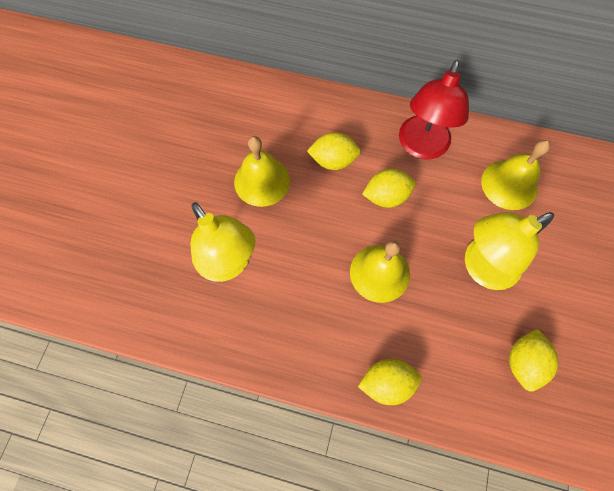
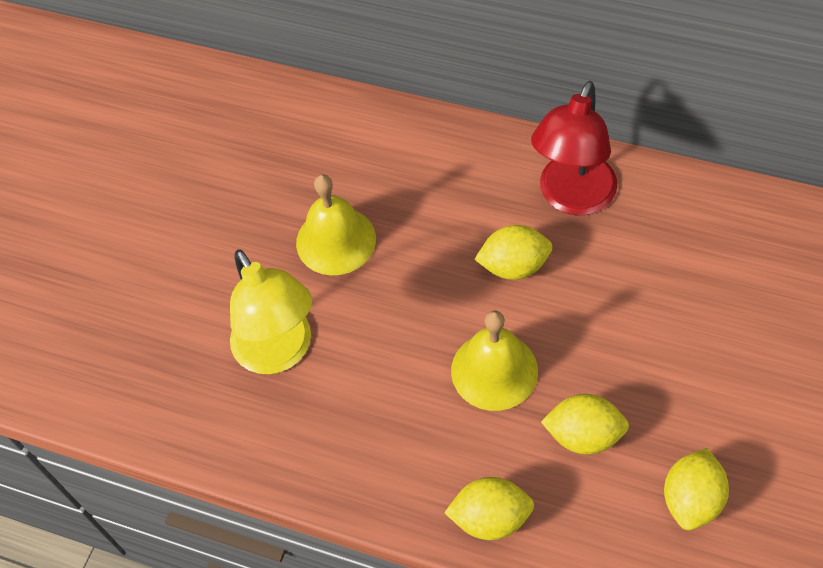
camera: 10 degrees right, 10 degrees down
(333, 161) = (441, 214): yellow lemon -> yellow lemon (583, 435)
(481, 268) = (644, 368): yellow lamp -> none
(509, 184) = (698, 253): yellow bell -> none

